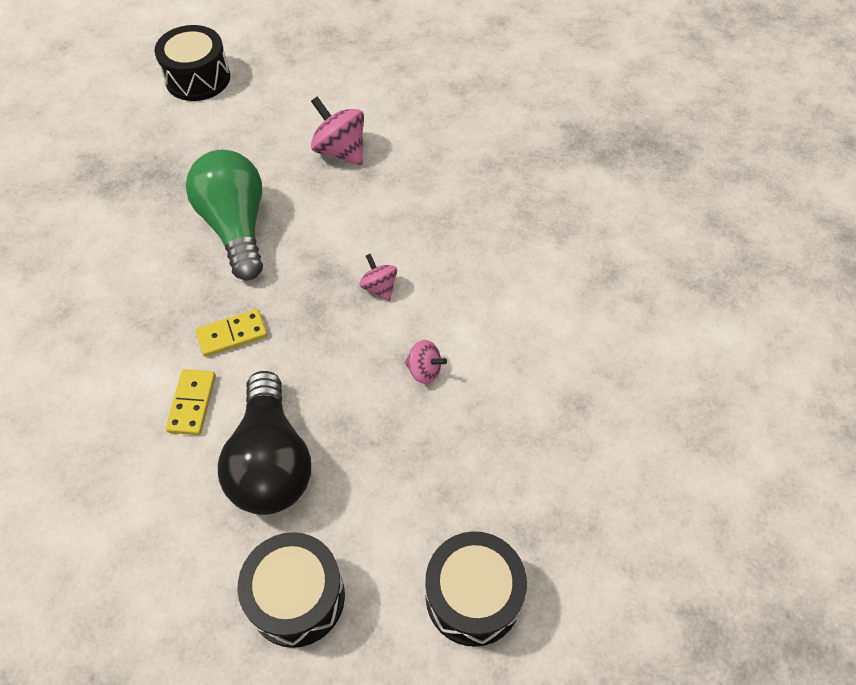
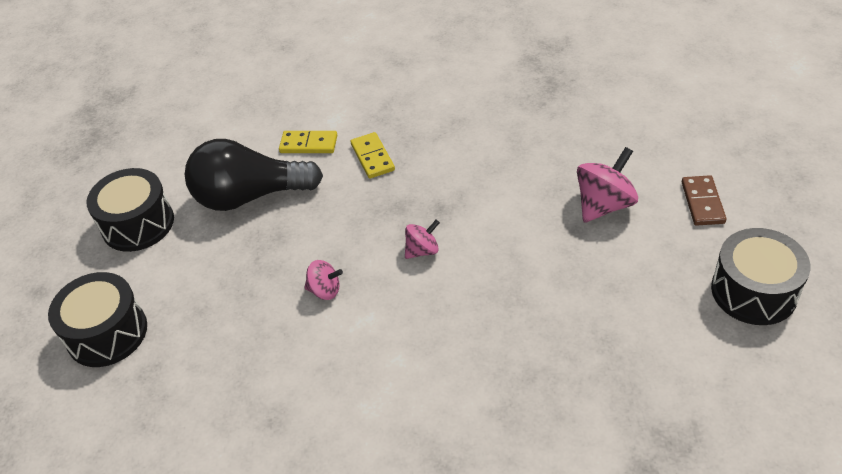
camera: 95 degrees right, 10 degrees down
(198, 78) = (686, 88): black drum -> black drum (753, 291)
(236, 226) = (492, 143): green light bulb -> none
(348, 90) = (702, 202): none -> brown domino
(424, 370) = (325, 290): pink spinning top -> pink spinning top turned 105 degrees counterclockwise

